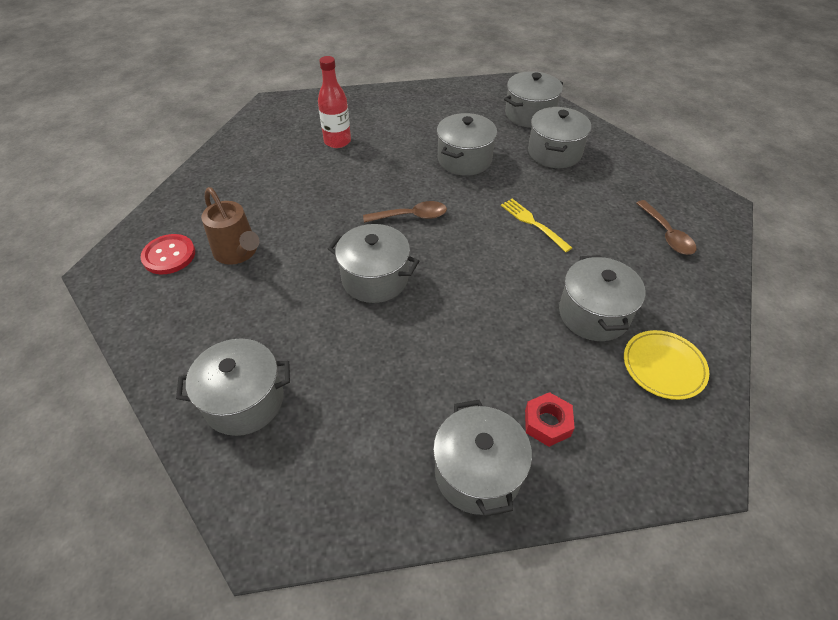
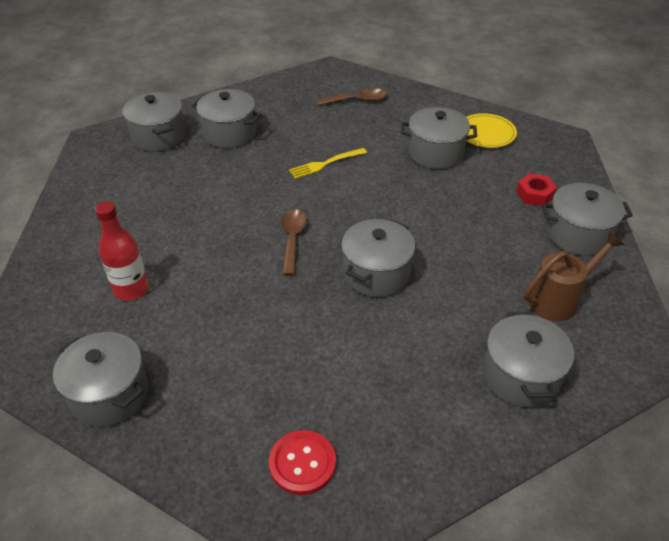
camera: 80 degrees left, 5 degrees down
(238, 253) = (314, 388): brown watering can -> brown watering can (559, 299)
(464, 159) = (215, 191): grey pot -> grey pot (109, 394)

